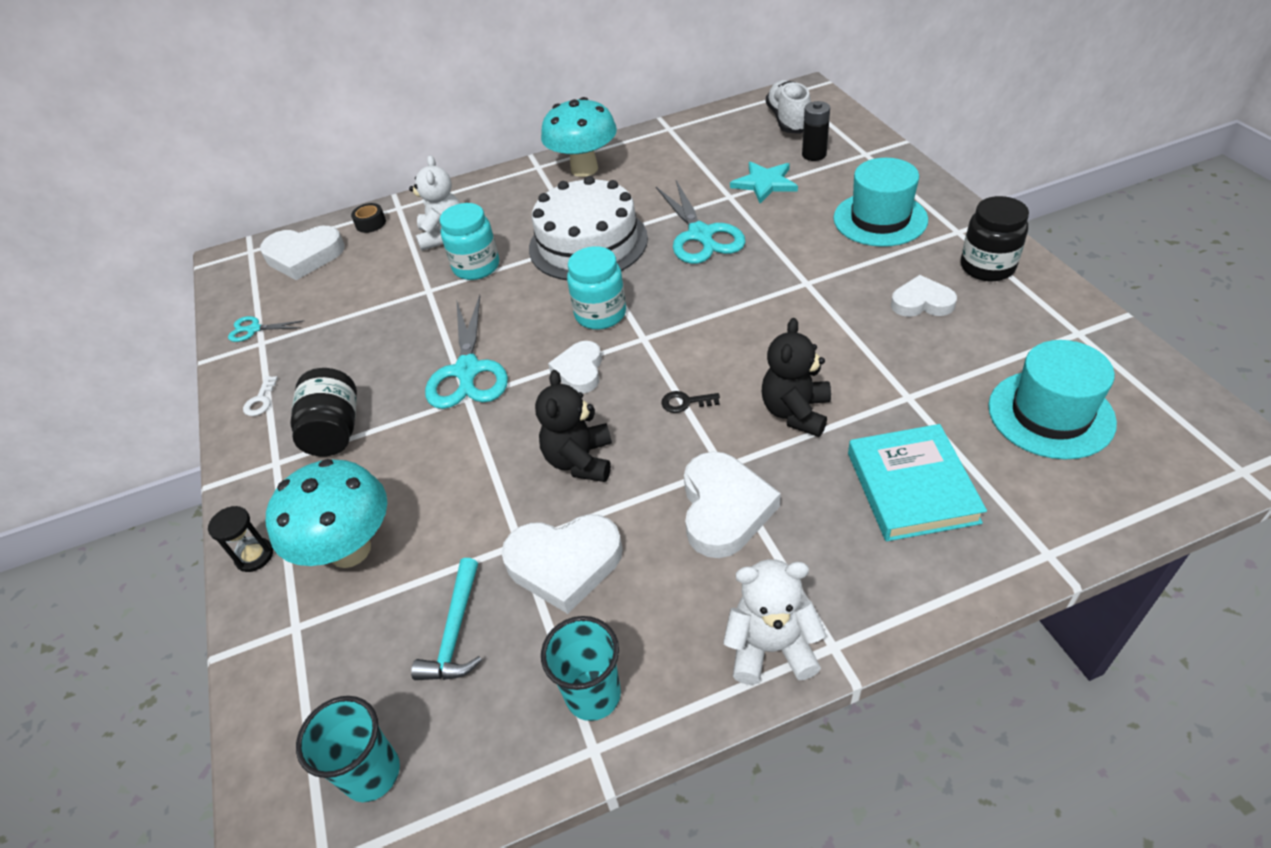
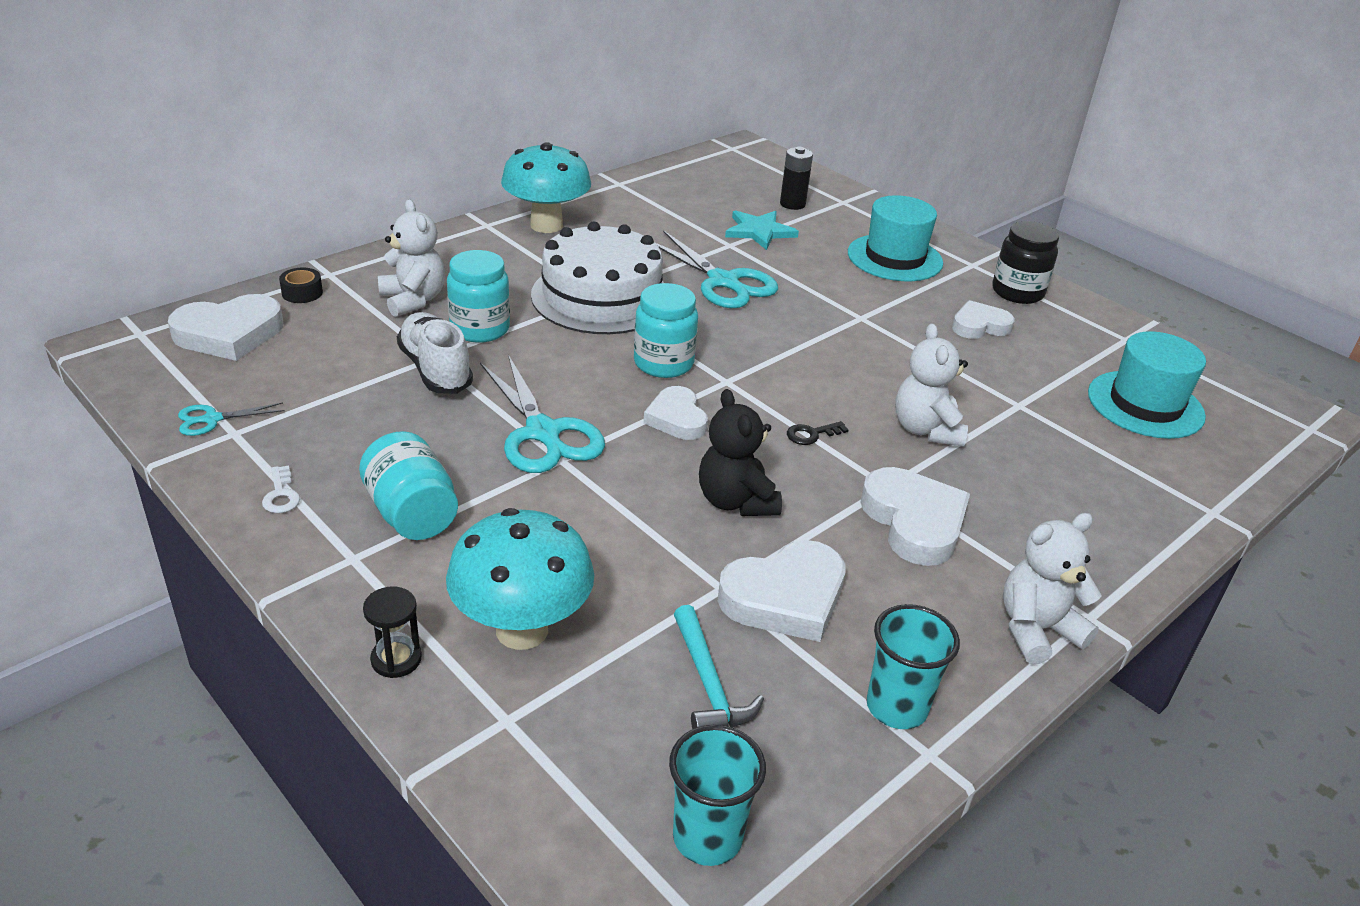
camera: 30 degrees left, 10 degrees down
(335, 431) = (412, 513): black jar -> turquoise jar
(788, 120) = (745, 173): white shoe -> white shoe (435, 369)
(796, 412) = (926, 430): black teddy bear -> white teddy bear
(912, 487) = (1071, 477): turquoise book -> none

